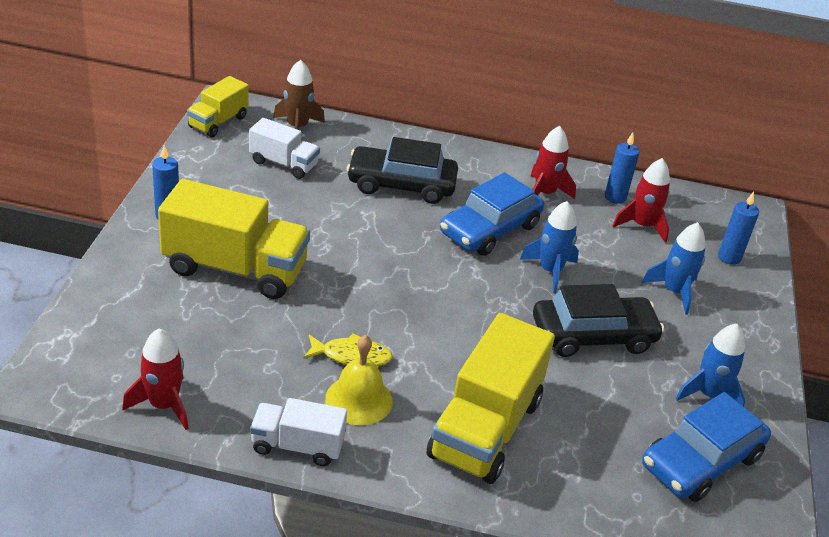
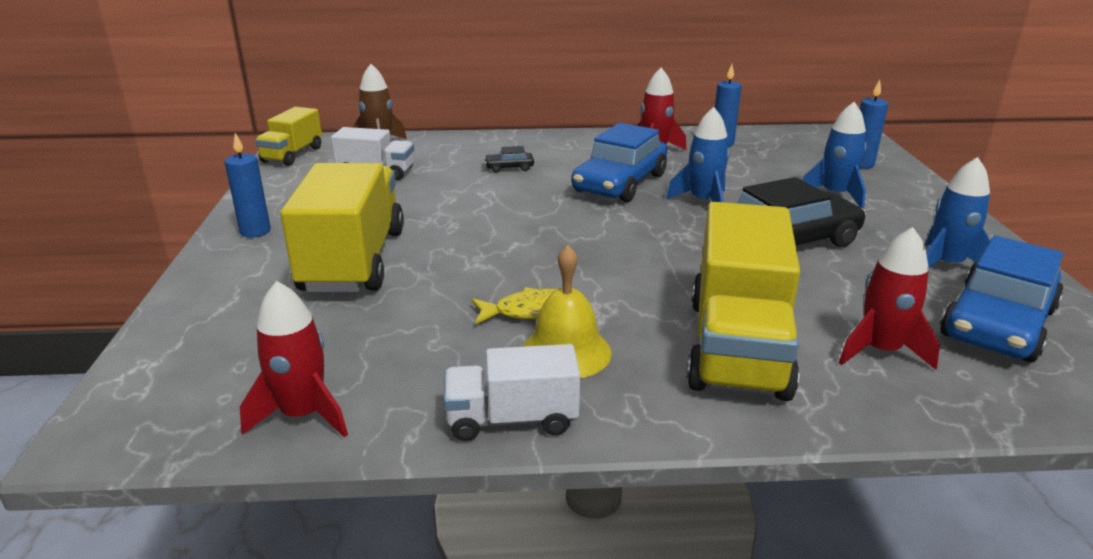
camera: 10 degrees left, 10 degrees down
(235, 269) = (353, 261): yellow truck -> yellow truck turned 90 degrees counterclockwise
(401, 185) = (509, 167): black car -> black car, size x0.41
(642, 225) = (763, 157): red rocket -> red rocket (880, 351)

